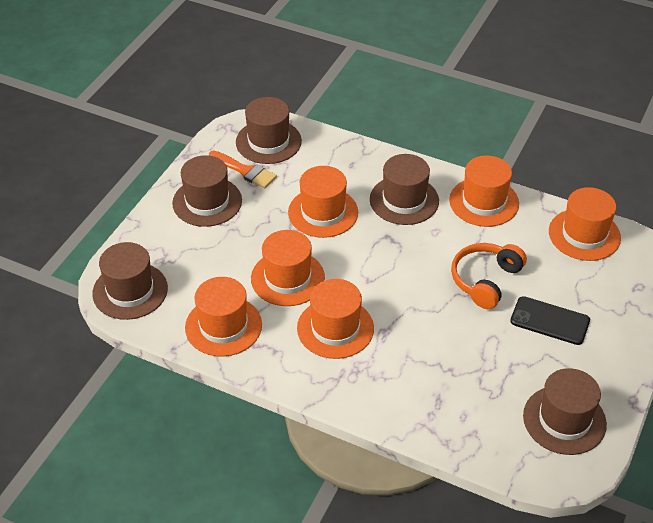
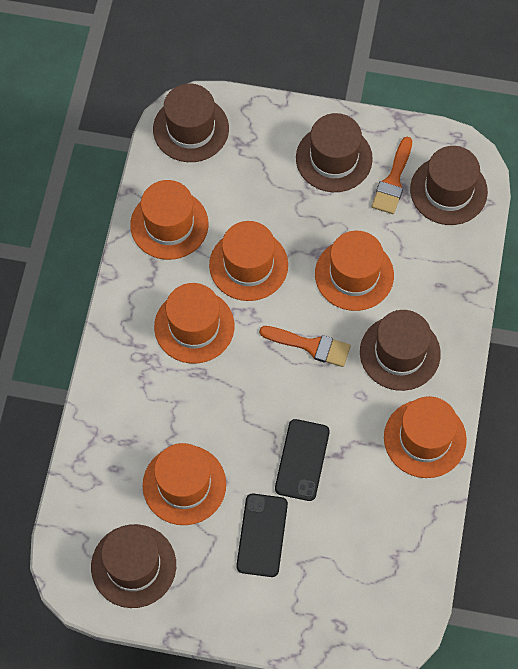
camera: 75 degrees right, 20 degrees up
(380, 253) = (310, 346): none -> orange brush
(485, 280) = (302, 460): orange headphones -> black phone
(584, 234) = (406, 557): orange hat -> orange hat (184, 485)

